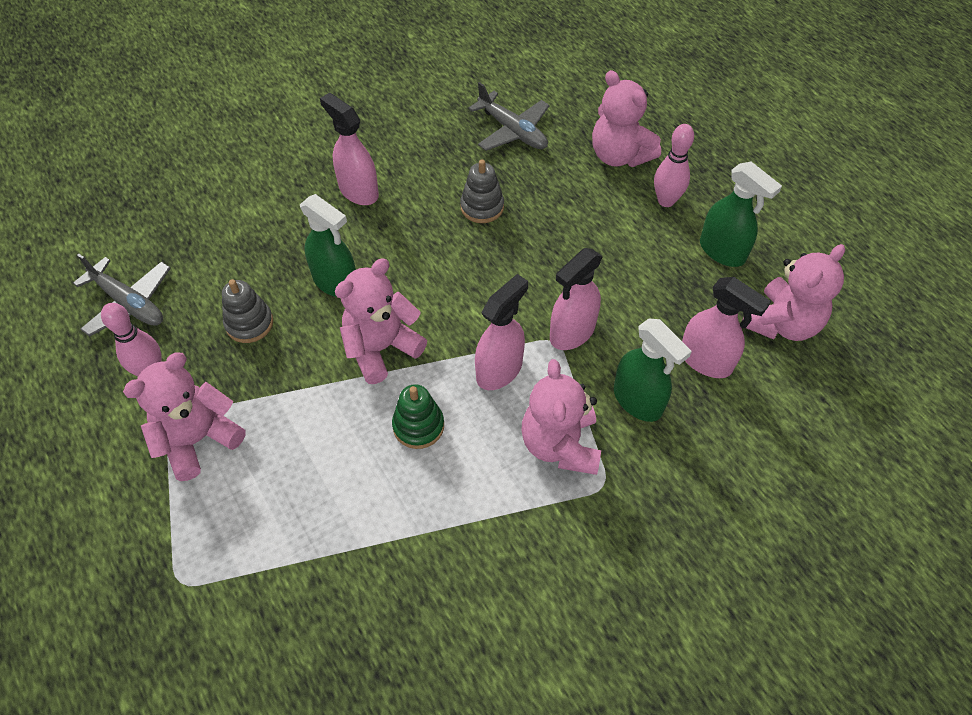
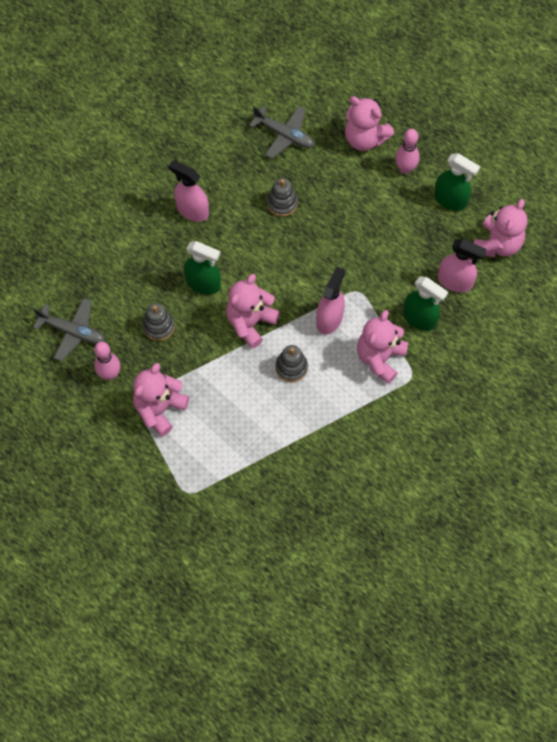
camera: 15 degrees left, 10 degrees up
(418, 426) = (291, 367): green stacking toy -> grey stacking toy
(560, 444) = (380, 358): pink teddy bear -> pink teddy bear turned 45 degrees clockwise
(572, 332) = (367, 282): pink spray bottle -> none

